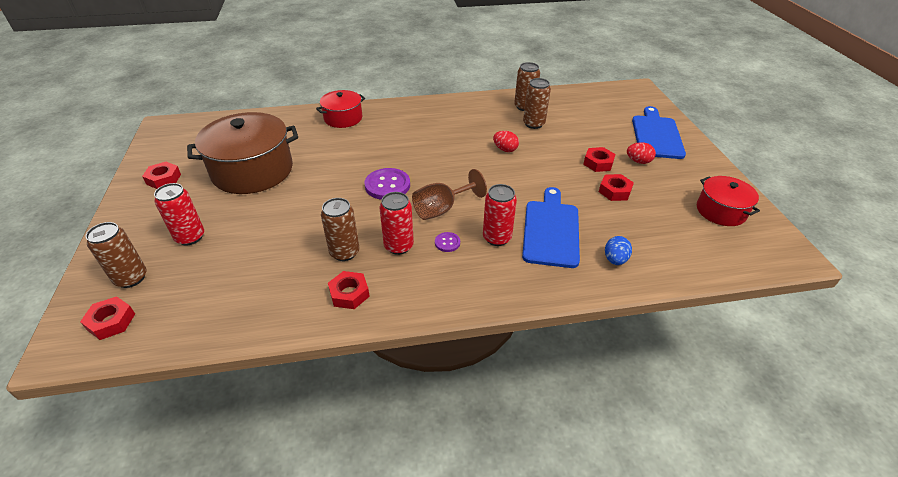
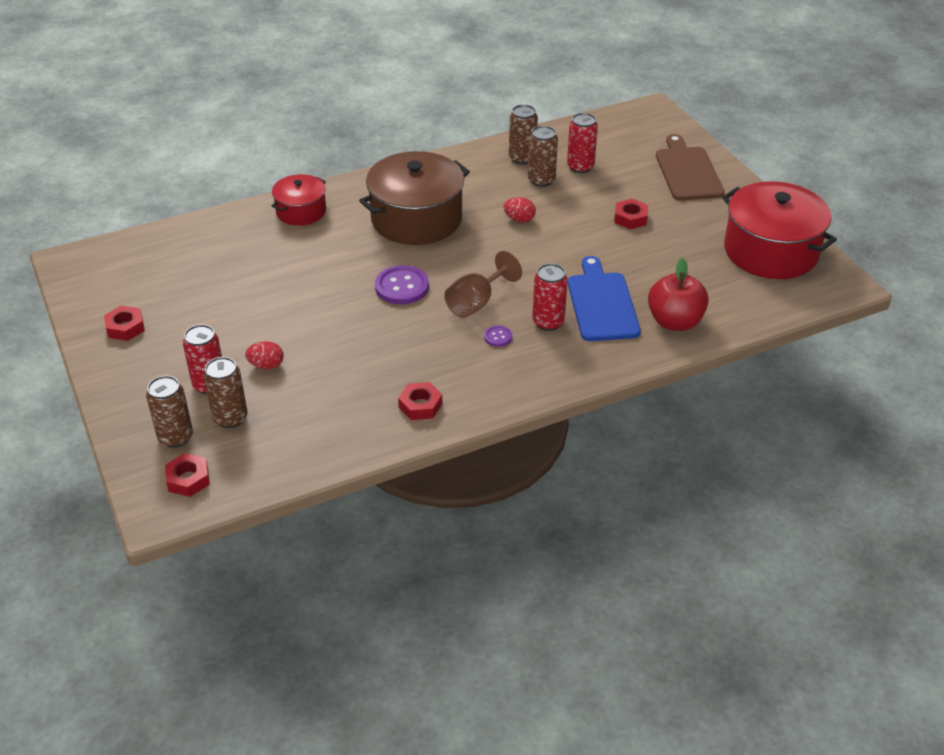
camera: 15 degrees left, 0 degrees up
(252, 171) = (229, 298): brown pot -> brown pot (416, 219)
(344, 252) = (393, 367): brown can -> brown can (230, 418)
(398, 246) = (448, 350): red can -> red can (580, 167)
(614, 191) = (657, 248): red nut -> none
(615, 260) = (675, 322): blue egg -> red apple
(638, 161) = (674, 208): red egg -> red egg (266, 365)
(656, 135) = (687, 171): blue cutting board -> brown cutting board
(721, 211) = (771, 251): red pot -> red pot, size x1.80

